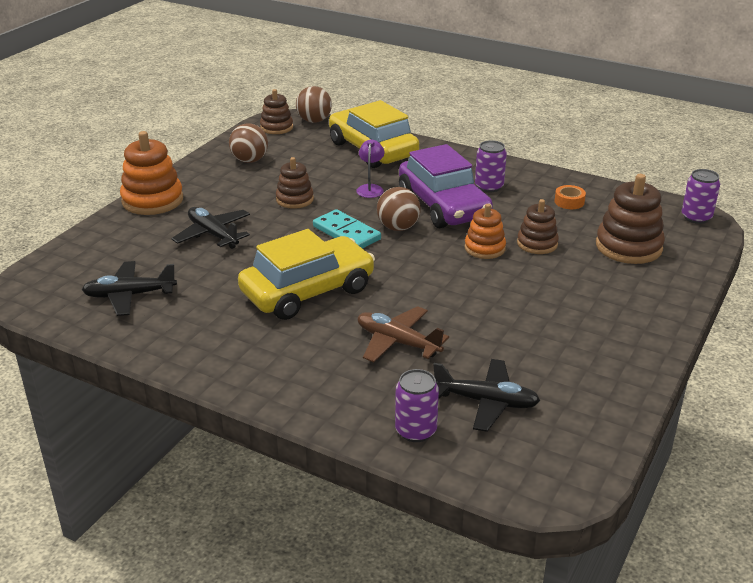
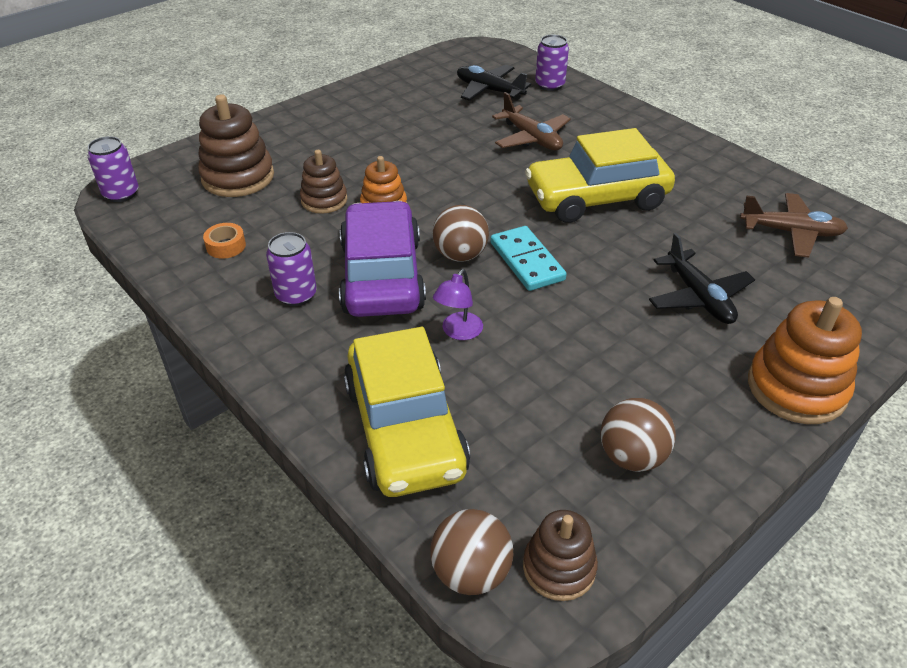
camera: 160 degrees left, 10 degrees up
(129, 295) = (791, 232): black plane -> brown plane
(295, 199) = (576, 336): brown stacking toy -> none

